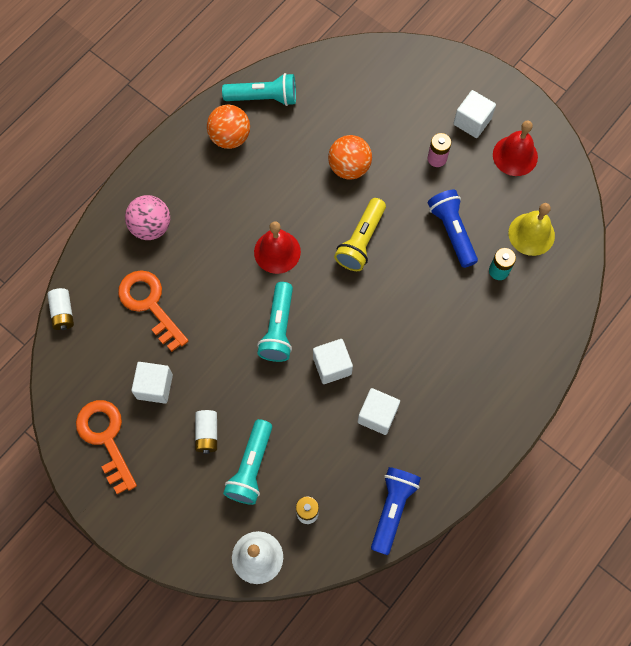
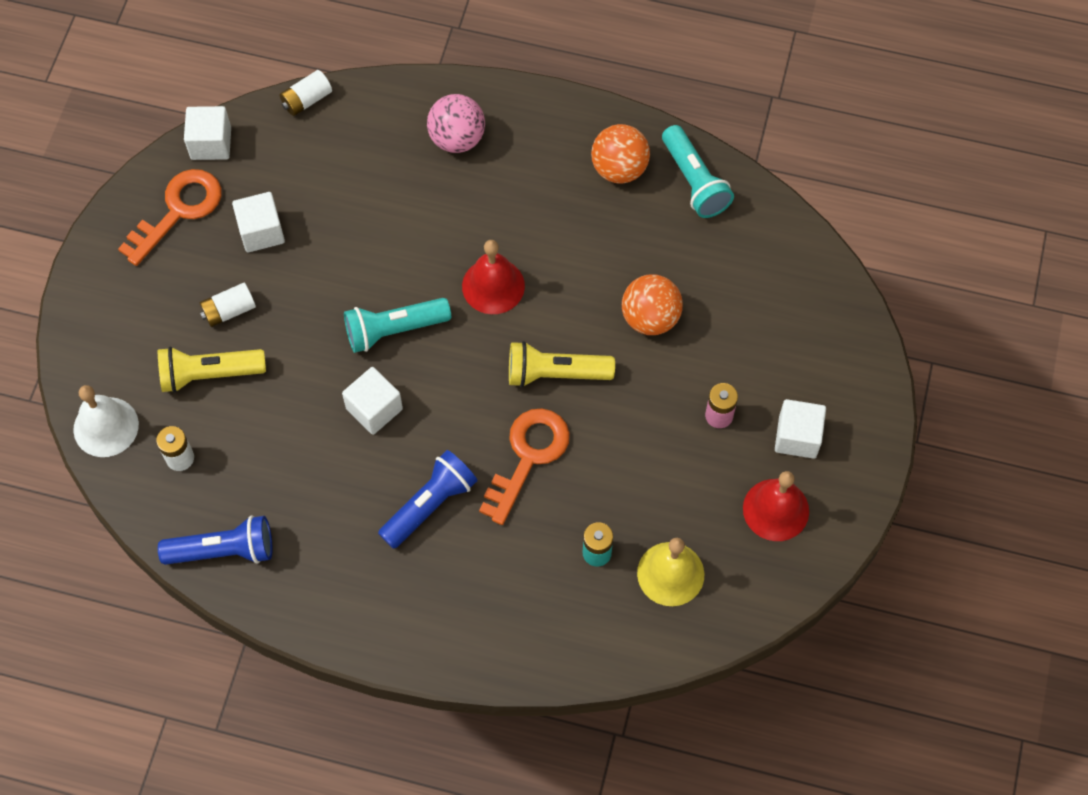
camera: 65 degrees right, 5 degrees down
(150, 304) = (358, 182): orange key -> orange key (528, 457)
(251, 467) = (209, 374): turquoise flashlight -> yellow flashlight
(377, 415) = (334, 486): white cube -> white cube (211, 143)
(452, 231) = (623, 474): blue flashlight -> blue flashlight (429, 505)

